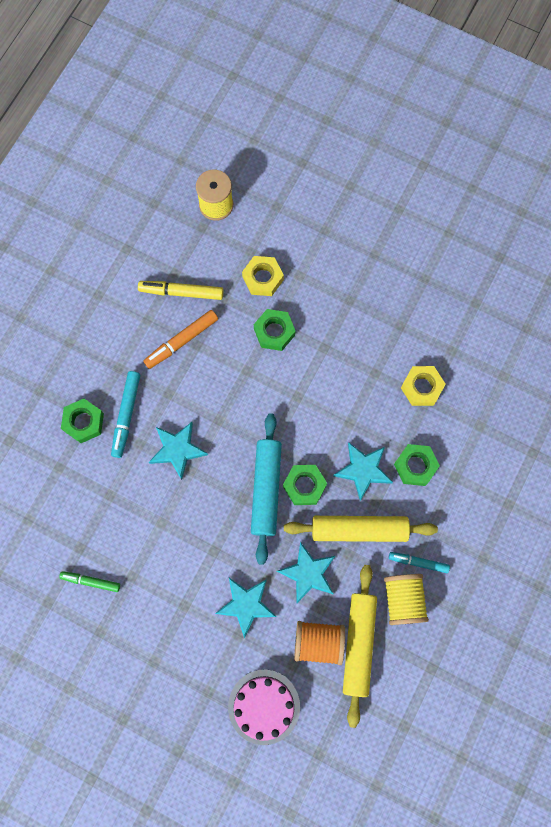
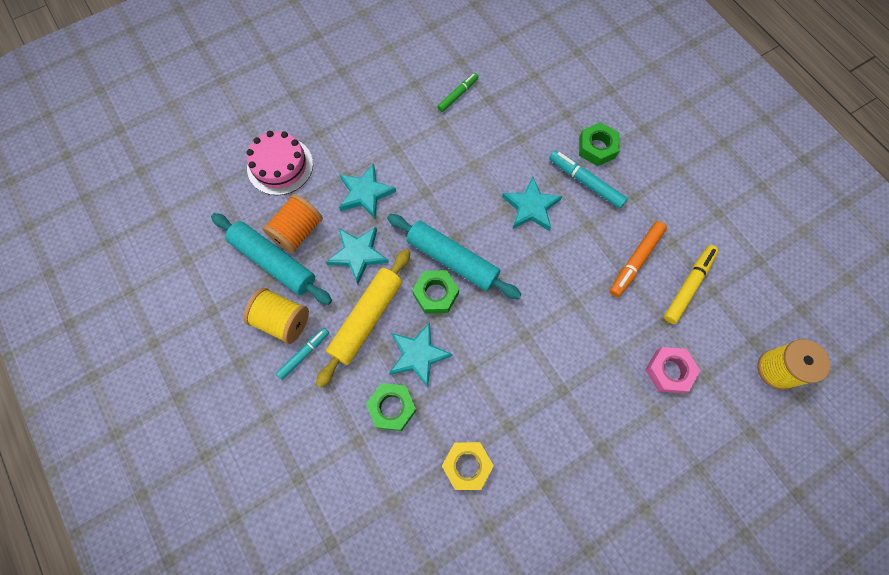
camera: 120 degrees right, 5 degrees down
(181, 341) = (635, 261): orange marker -> orange marker turned 135 degrees counterclockwise
(263, 278) = (669, 371): yellow nut -> pink nut
(274, 332) = (604, 350): green nut -> none
(359, 644) = (273, 262): yellow rolling pin -> turquoise rolling pin

